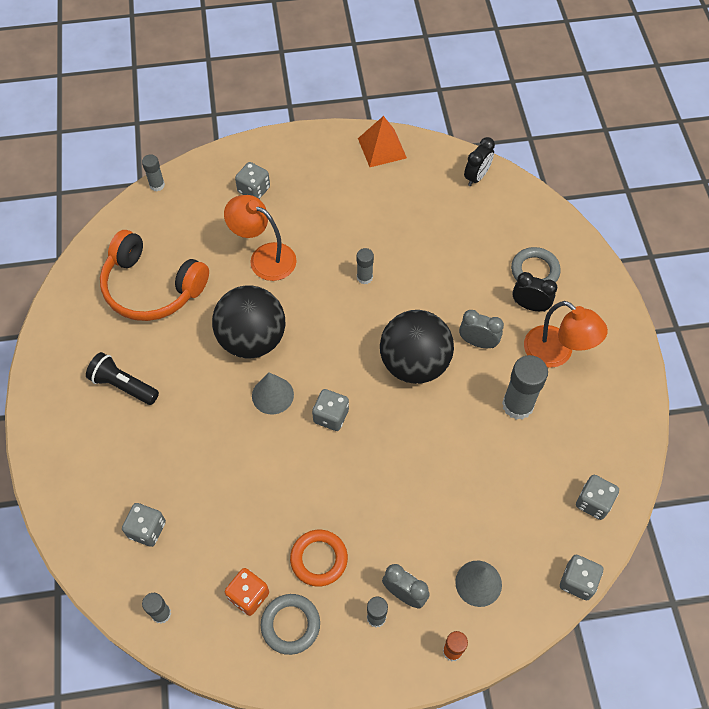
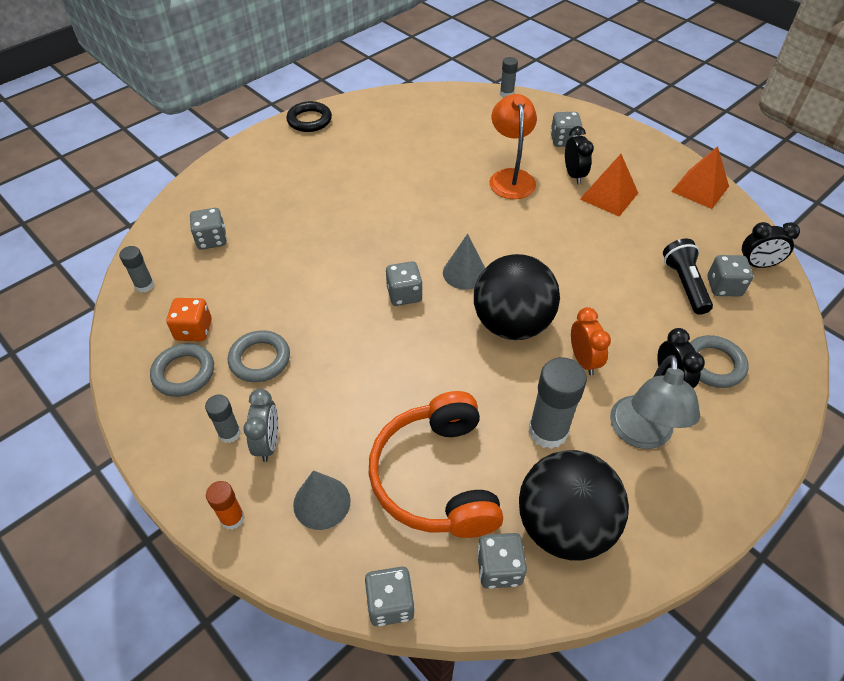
camera: 55 degrees right, 10 degrees down
(47, 360) = (309, 120): none -> black ring
(123, 385) = (323, 165): black flashlight -> black flashlight (684, 284)
(152, 287) = (418, 136): orange headphones -> orange headphones (436, 477)
(252, 339) = (429, 210): black ball -> black ball (564, 525)
(272, 395) = (390, 248): grey cone -> grey cone (464, 273)
(299, 213) = (574, 175): none -> black clock
(319, 559) = (260, 359): orange ring -> grey ring
(341, 208) = (609, 196): none -> orange pyramid
(364, 277) = (561, 245): grey glue stick -> none
(478, 342) = (583, 360): grey clock -> orange clock
(479, 211) = (724, 287): none -> grey dice
(556, 353) = (641, 434): orange lamp -> grey lamp

